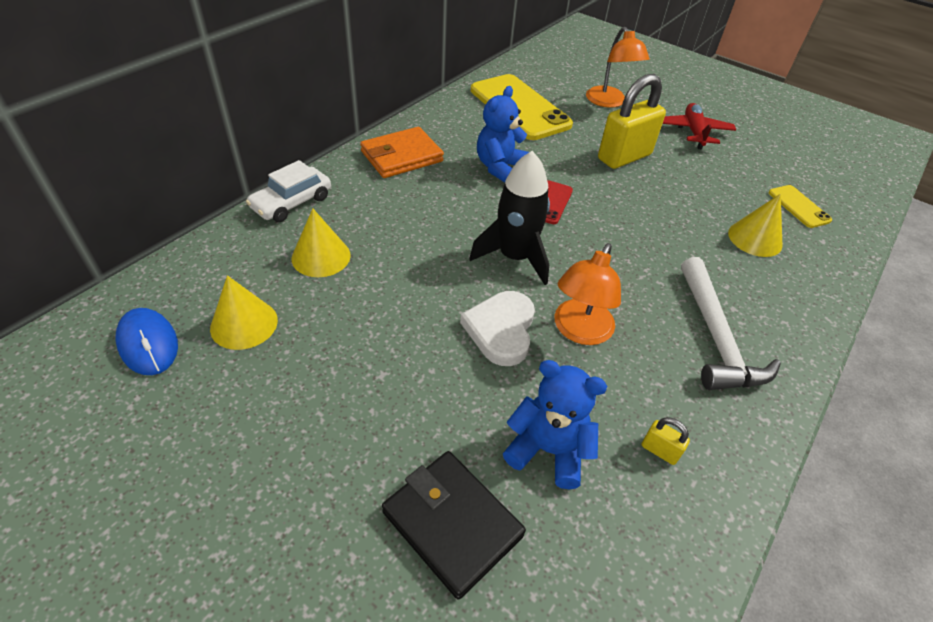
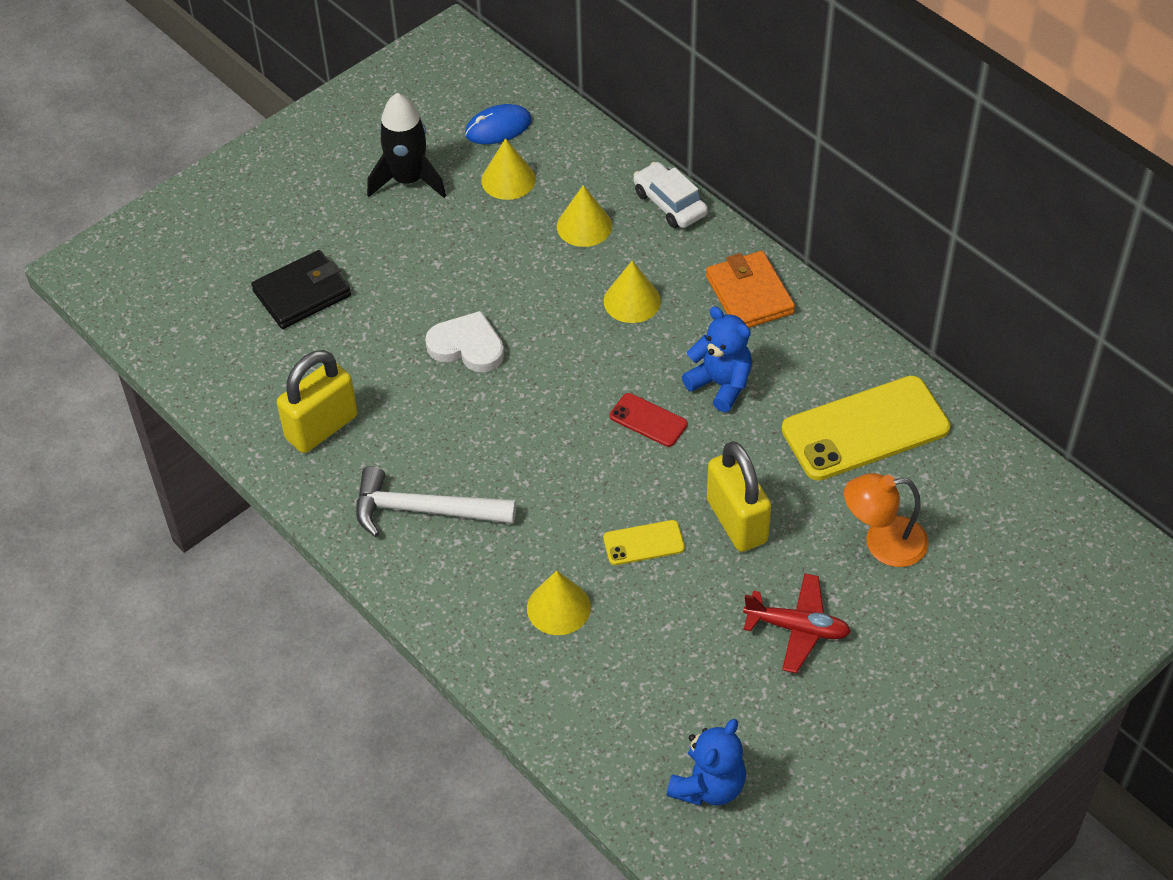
camera: 105 degrees right, 5 degrees up
(418, 219) = (632, 301): none -> yellow cone
(514, 257) = (561, 372): black rocket -> black rocket (408, 180)
(548, 450) = (342, 356): blue teddy bear -> blue teddy bear (708, 786)
(579, 331) = (454, 403): orange lamp -> none
(659, 450) = (321, 427): yellow padlock -> yellow padlock, size x2.44
(798, 206) = (612, 687): yellow phone -> yellow phone (644, 543)

